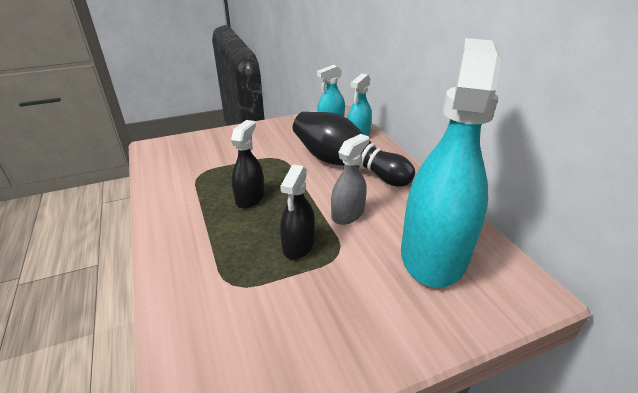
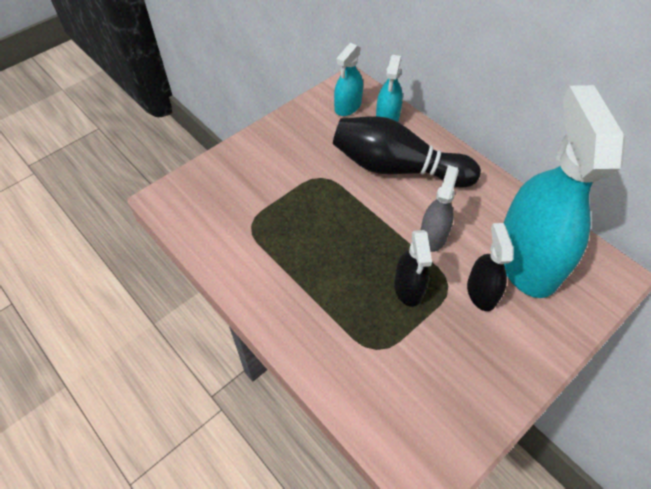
camera: 20 degrees left, 20 degrees up
(250, 198) = (327, 243): black spray bottle -> black spray bottle (481, 292)

